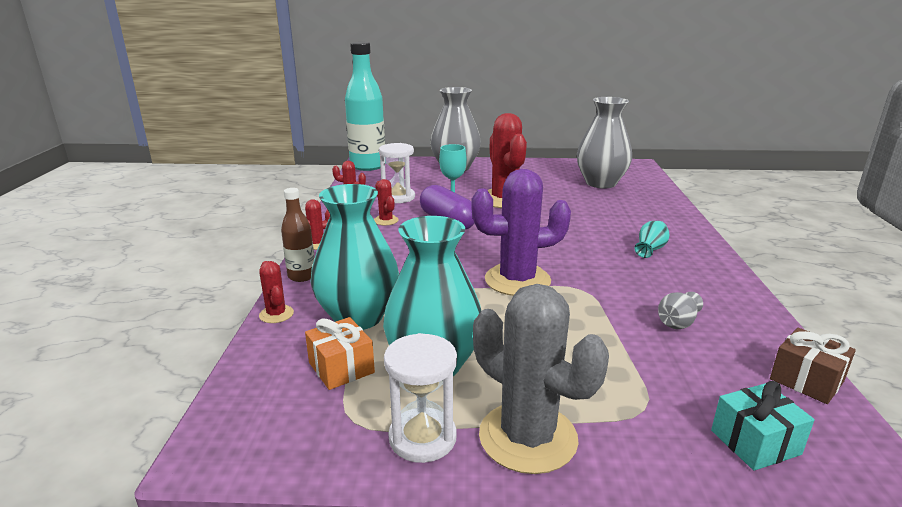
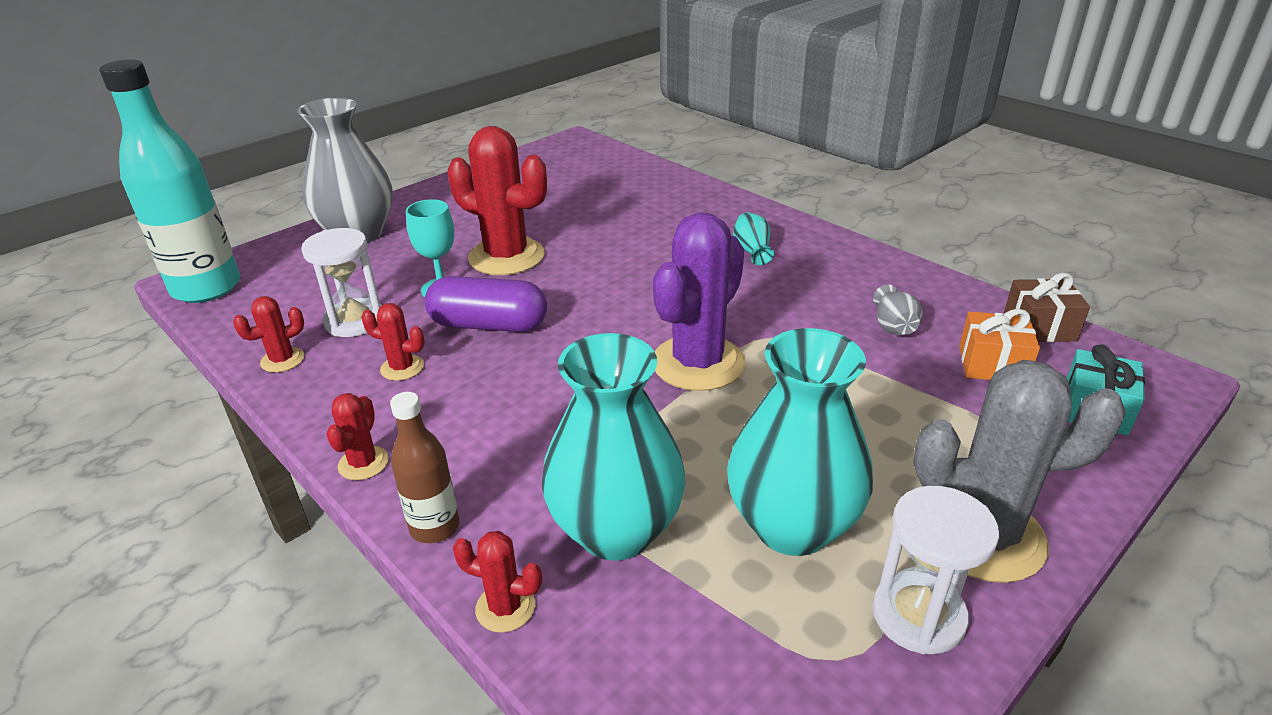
camera: 45 degrees left, 10 degrees up
(341, 368) = (714, 610): orange gift -> orange gift (992, 364)
(600, 183) = (577, 183): grey vase -> none

